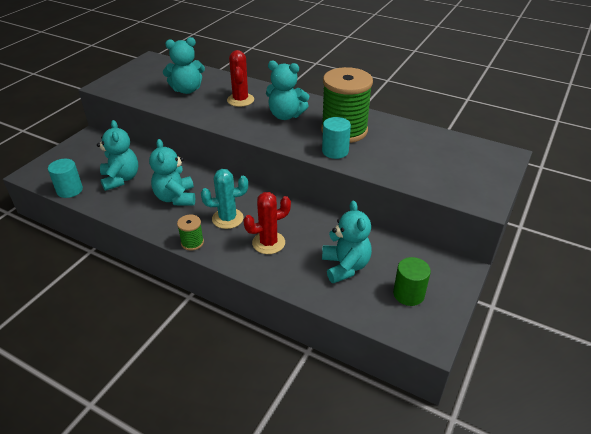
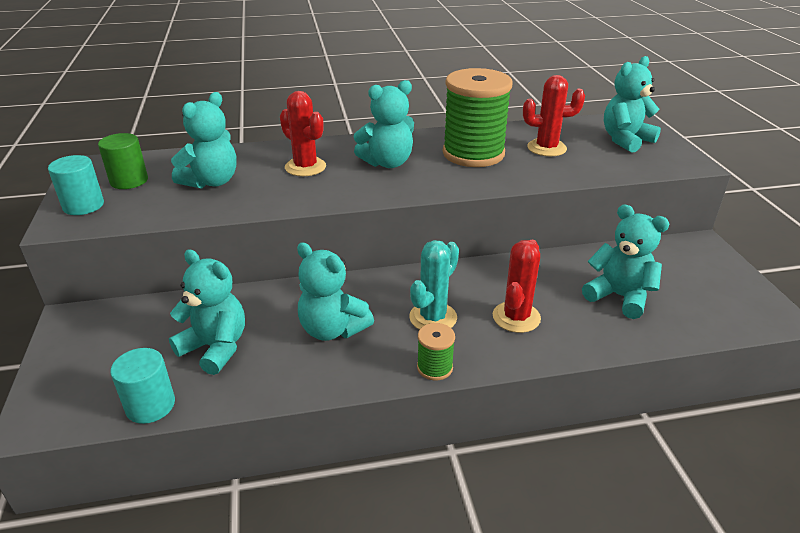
camera: 40 degrees left, 5 degrees down
(335, 151) = (499, 176): turquoise cylinder -> turquoise cylinder (83, 205)
(398, 147) = (546, 148): none -> red cactus
(408, 294) = (703, 289): green cylinder -> green cylinder (129, 181)
(466, 165) = (625, 140): none -> turquoise teddy bear

